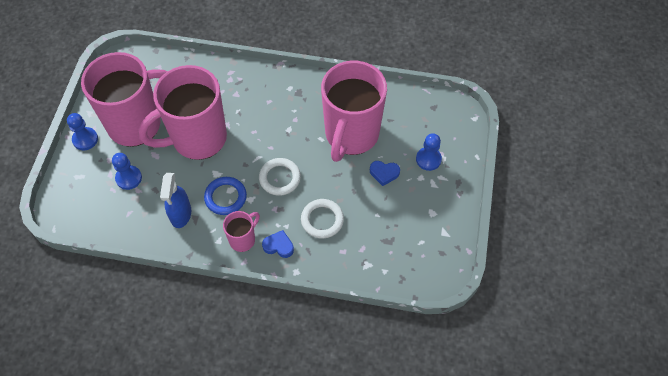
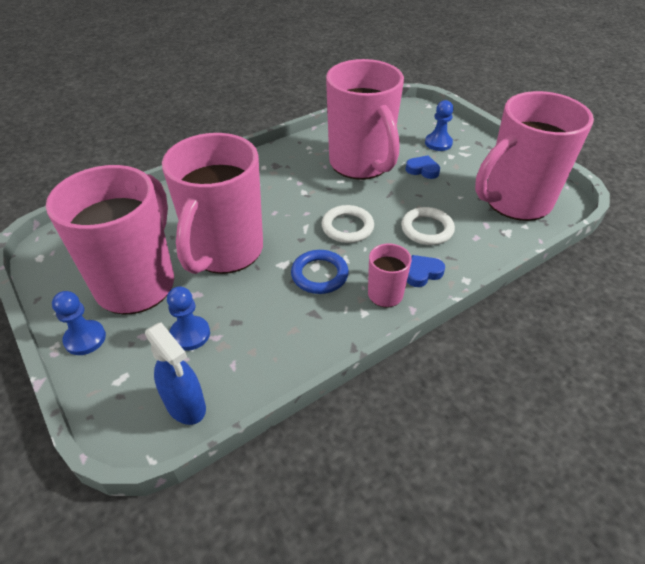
camera: 45 degrees left, 15 degrees down
(181, 214) = (294, 321): blue spray bottle -> blue spray bottle (185, 405)
(384, 173) = (422, 170): blue heart -> blue heart turned 120 degrees counterclockwise
(406, 249) = (515, 202): none -> pink mug

